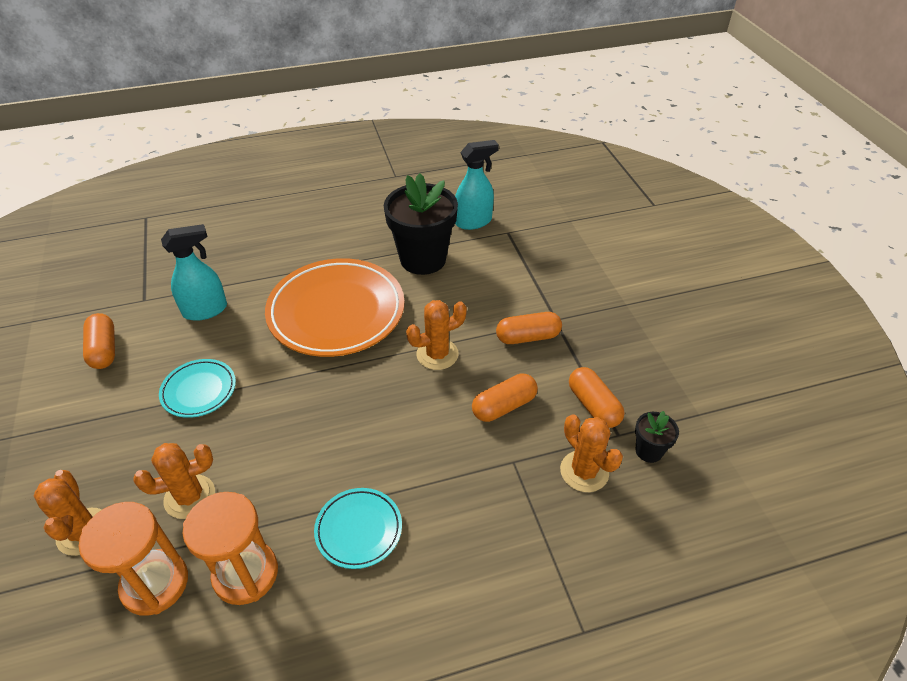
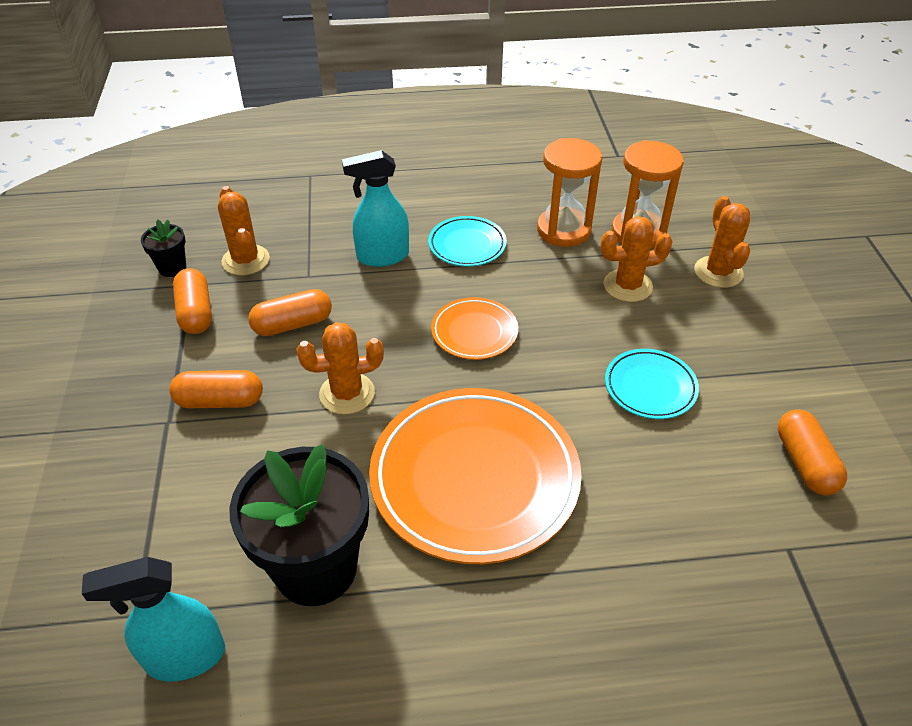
camera: 170 degrees left, 0 degrees up
(205, 310) = (678, 511): turquoise spray bottle -> turquoise spray bottle (382, 256)
(343, 421) = (474, 332): none -> orange plate

